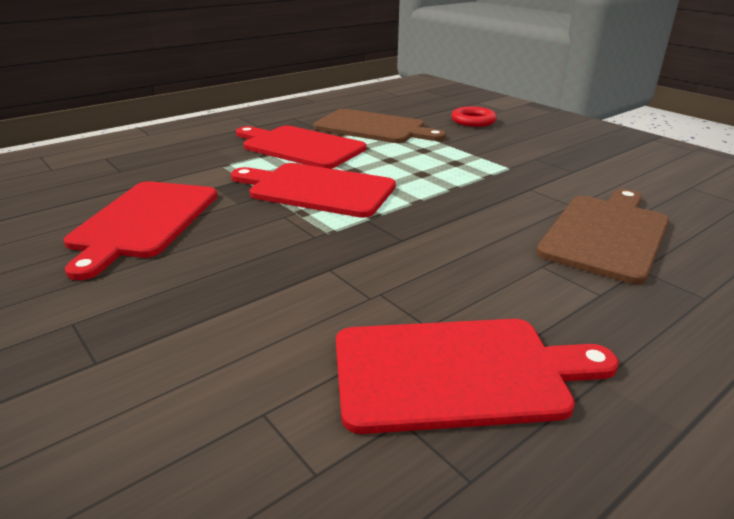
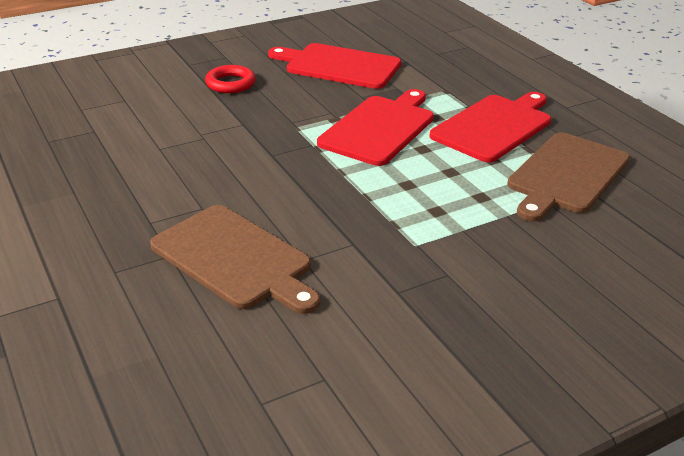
camera: 100 degrees right, 5 degrees up
(457, 372) = (113, 150): red cutting board -> none
(473, 121) = (610, 259): red ring -> red ring (230, 84)

